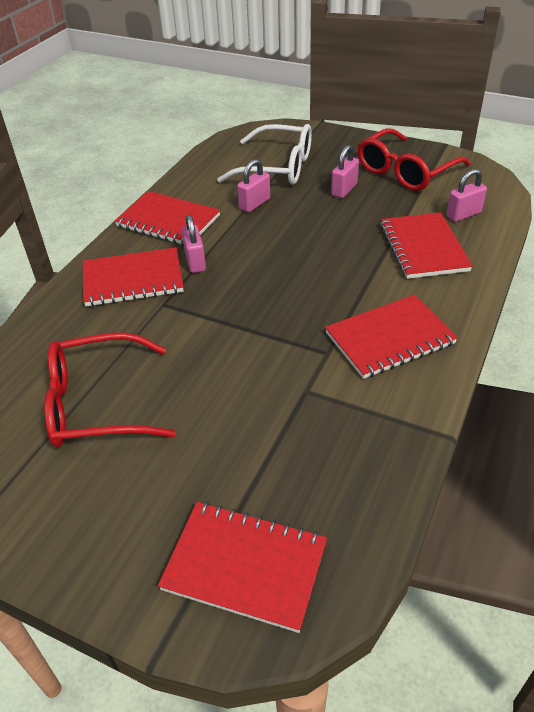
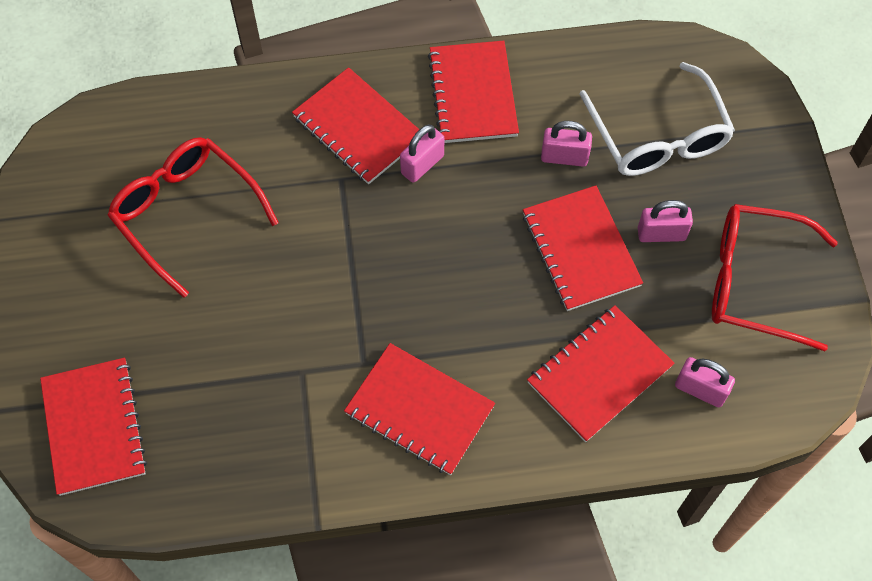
camera: 55 degrees right, 20 degrees up
(326, 222) = (580, 250): none -> red notebook

